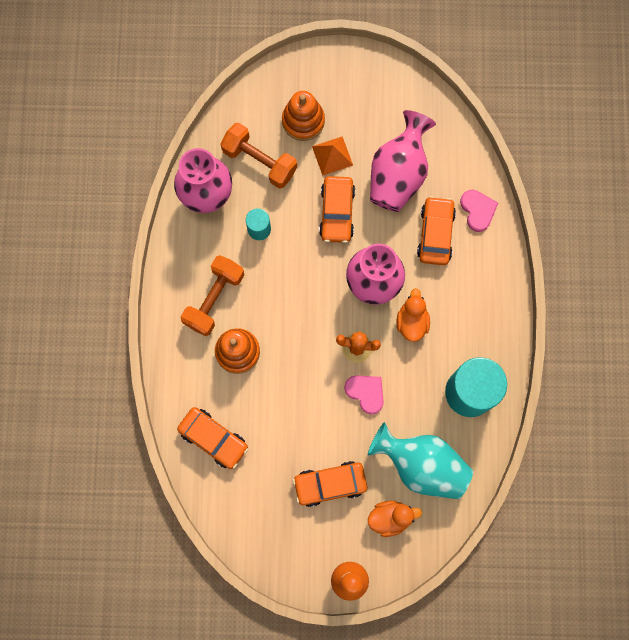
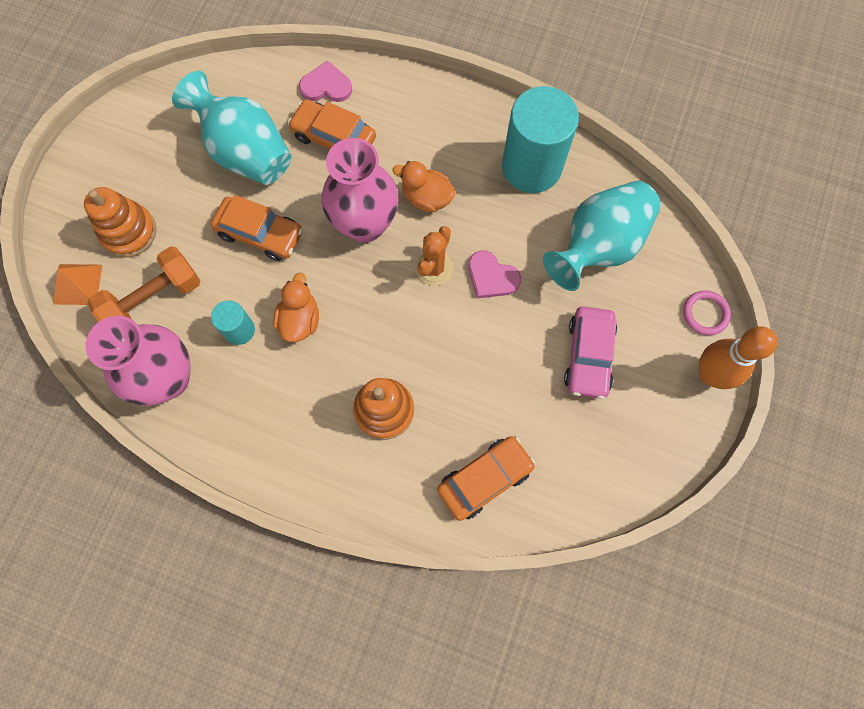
camera: 70 degrees left, 5 degrees down
(214, 299) = (305, 416): orange dumbbell -> none
(330, 484) = (588, 356): orange car -> pink car
(332, 155) = (188, 214): orange pyramid -> orange pyramid (77, 284)
(366, 392) = (491, 277): pink heart -> pink heart turned 120 degrees counterclockwise
(390, 518) = (650, 301): orange duck -> orange duck (300, 320)
(396, 563) = (705, 314): none -> pink ring
(398, 174) = (245, 152): pink vase -> turquoise vase

